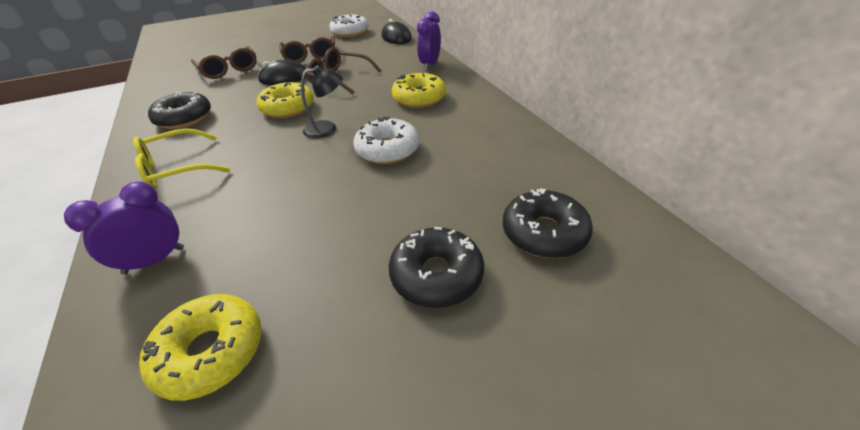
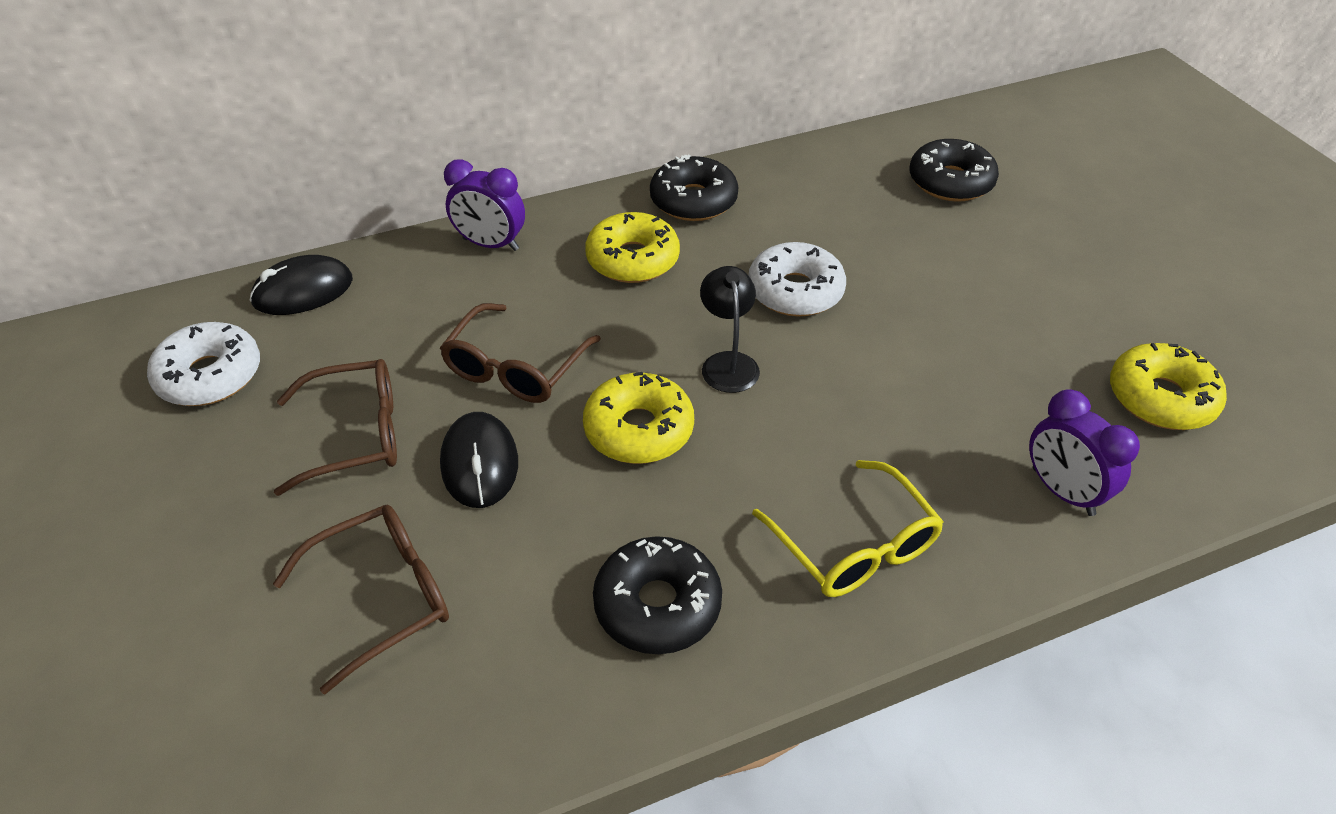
camera: 90 degrees left, 5 degrees up
(436, 275) = (1024, 252): black donut -> black donut (693, 200)

